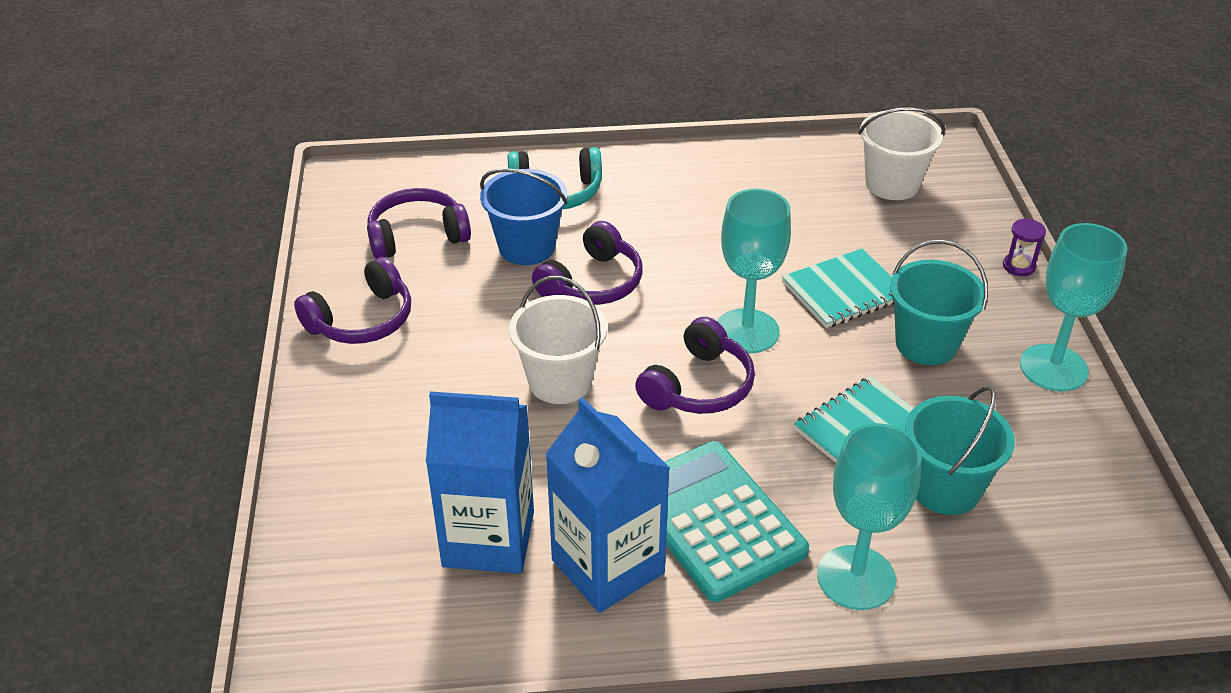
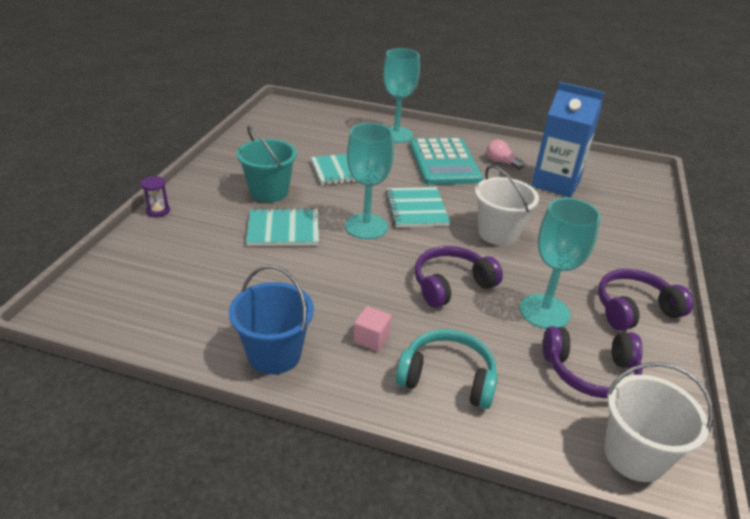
camera: 160 degrees left, 5 degrees down
(527, 247) = (492, 329): blue bucket -> blue bucket (274, 354)
(608, 566) = (501, 162): blue carton -> pink light bulb
(646, 204) = (371, 338): none -> pink cube
(699, 386) = (416, 209): purple headphones -> turquoise notebook
(892, 184) = (156, 290): white bucket -> white bucket (634, 455)
(945, 488) = (329, 145): turquoise bucket -> none
(1053, 368) = (218, 165): turquoise goblet -> turquoise goblet (544, 311)

